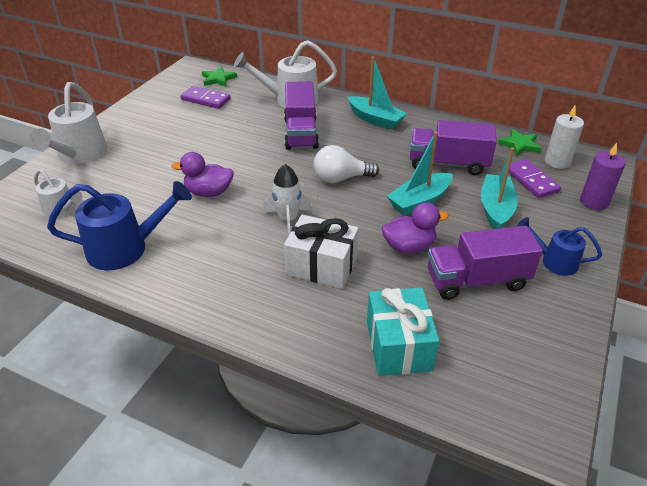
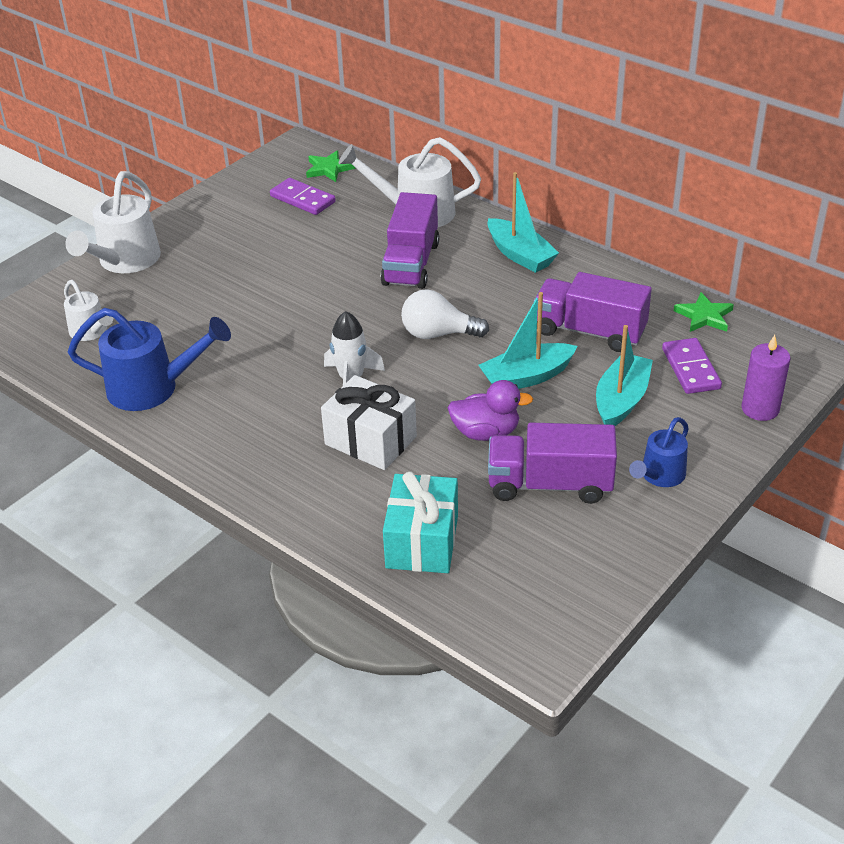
camera: 15 degrees right, 0 degrees up
(209, 192) = (267, 331): purple duck -> none
(554, 261) = (659, 476): blue watering can -> blue watering can turned 90 degrees counterclockwise
(557, 162) = (743, 347): white candle -> none

